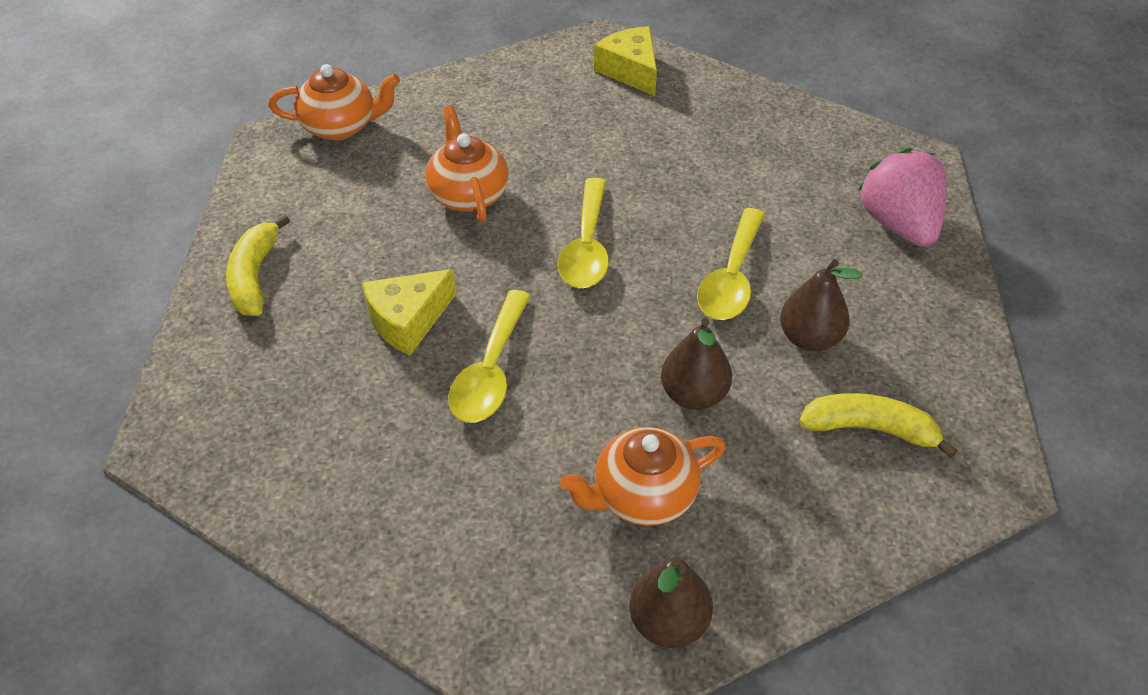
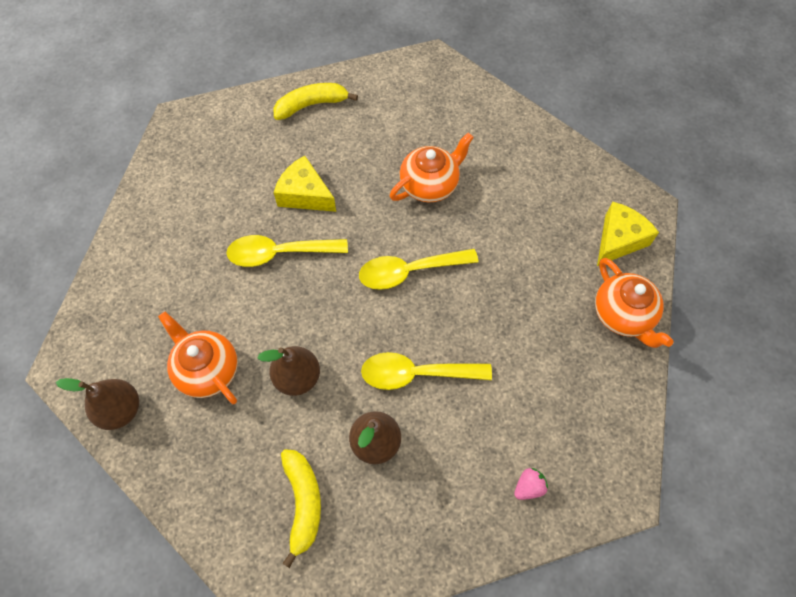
camera: 70 degrees right, 15 degrees up
(340, 126) = (462, 90): orange teapot -> orange teapot (623, 315)
(899, 224) = (528, 487): pink strawberry -> pink strawberry, size x0.42

